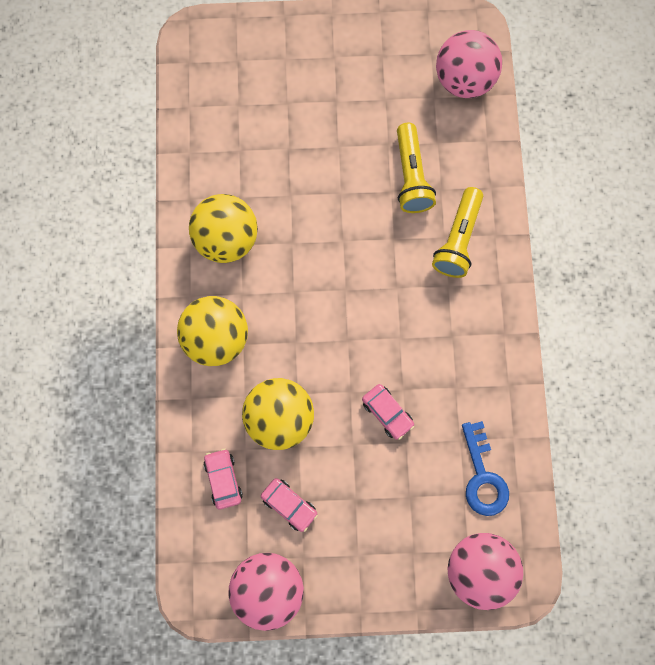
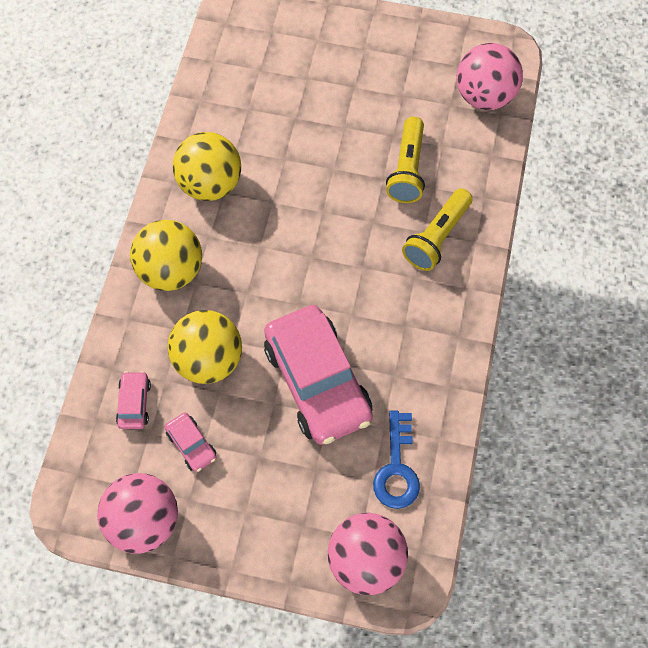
camera: 15 degrees right, 10 degrees down
(387, 413) = (317, 382): pink car -> pink car, size x2.36

